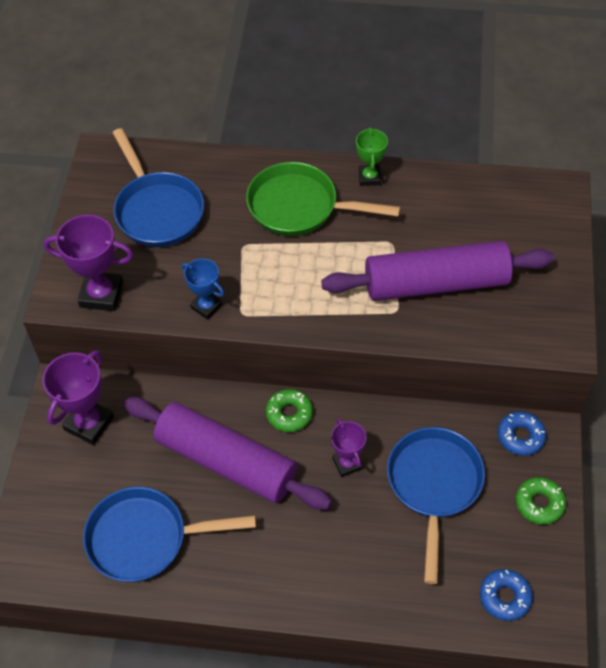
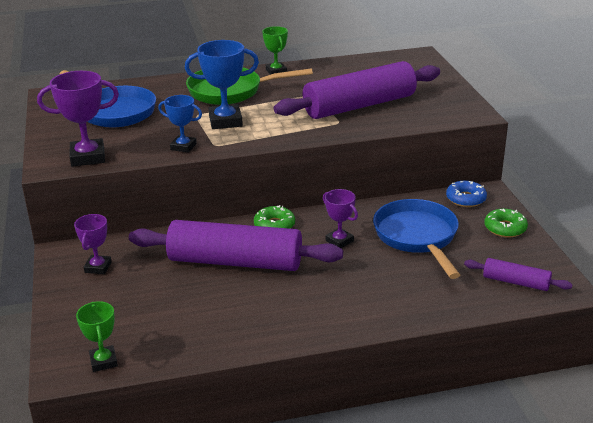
camera: 20 degrees left, 25 degrees down
(52, 568) = (103, 361): none -> green trophy
(89, 423) = (98, 267): purple trophy -> purple trophy, size x0.62
(145, 538) = (186, 322): blue pan -> none
(270, 269) = (225, 121): none -> blue trophy
(504, 597) = (516, 282): blue donut -> purple rolling pin

